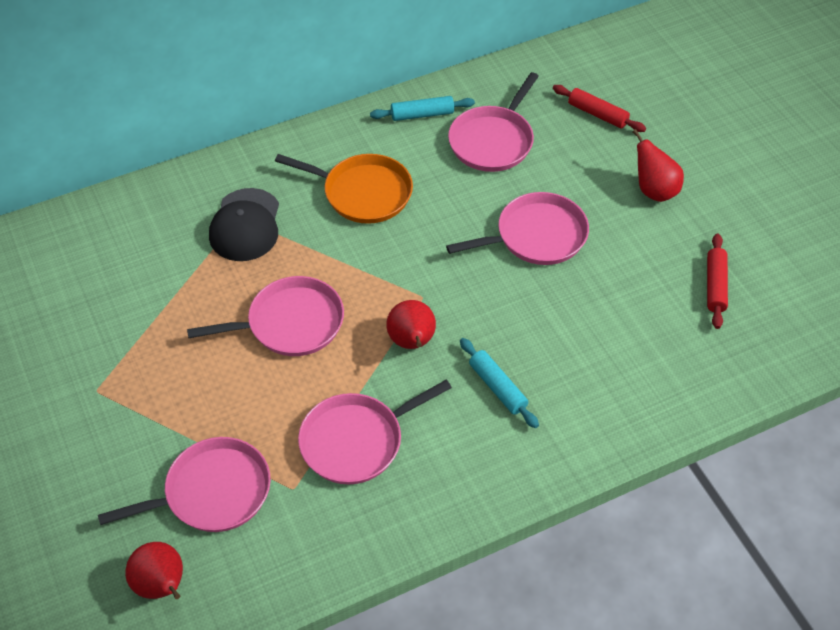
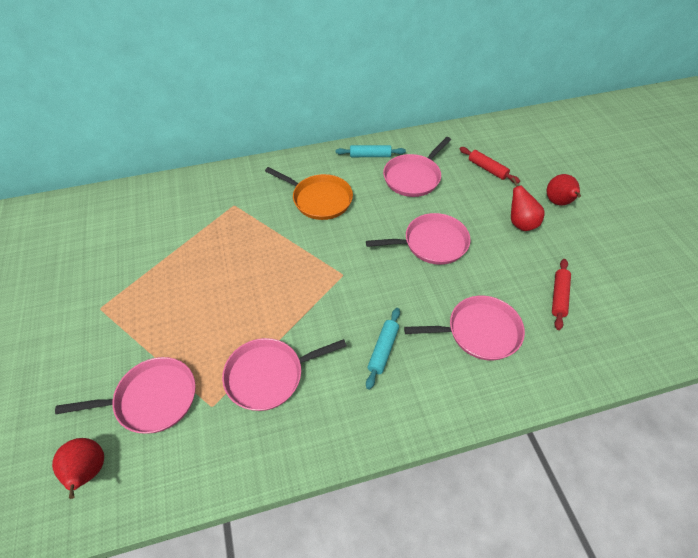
camera: 10 degrees right, 0 degrees up
(245, 225) = (236, 210): black cap -> none
(290, 323) = (246, 280): pink pan -> pink pan (479, 331)
(412, 342) = (328, 306): red pear -> red pear (558, 202)
(497, 387) = (383, 350): turquoise rolling pin -> turquoise rolling pin turned 45 degrees clockwise

